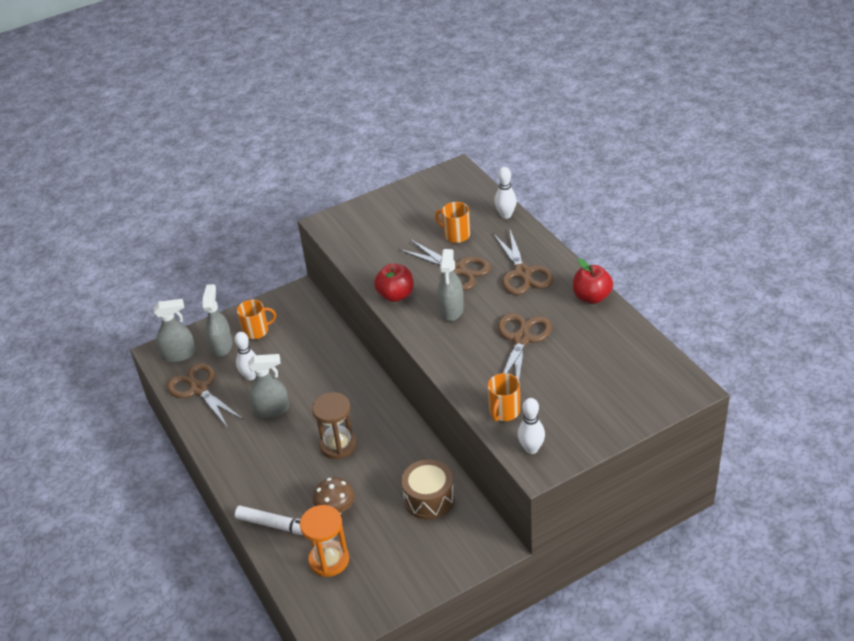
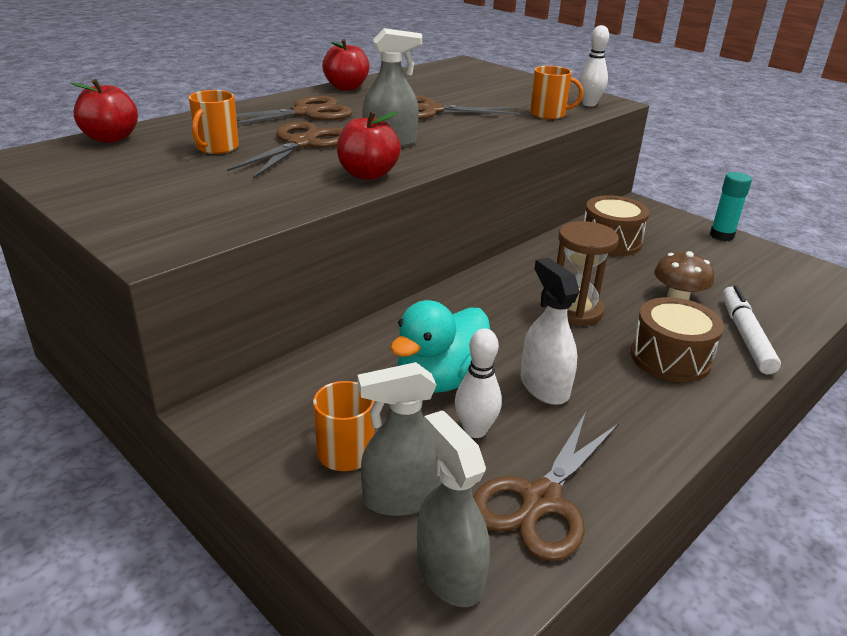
camera: 110 degrees left, 10 degrees down
(271, 410) = (544, 386): grey spray bottle -> white spray bottle
(273, 475) = (670, 358): none -> brown drum
(293, 370) = (441, 379): none -> turquoise duck
(329, 560) = (752, 291): orange hourglass -> none
(421, 585) = (721, 236): none -> turquoise glue stick
(481, 194) = (110, 138): none -> red apple
(506, 215) = (173, 124): white bowling pin -> none

